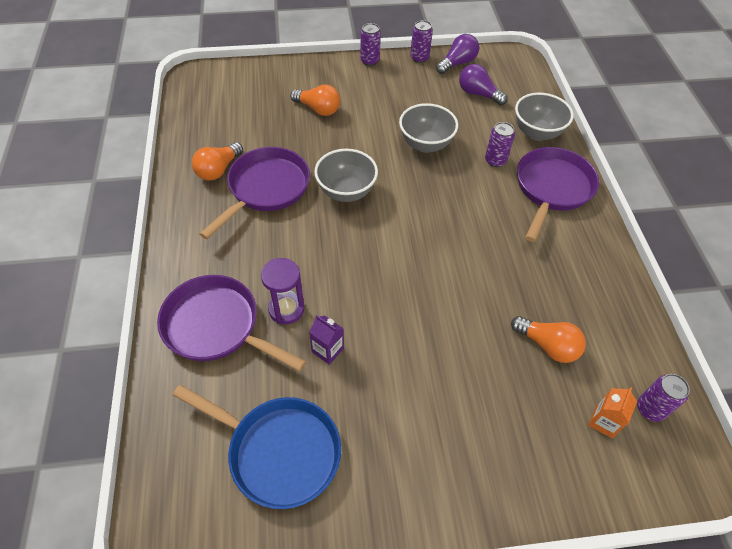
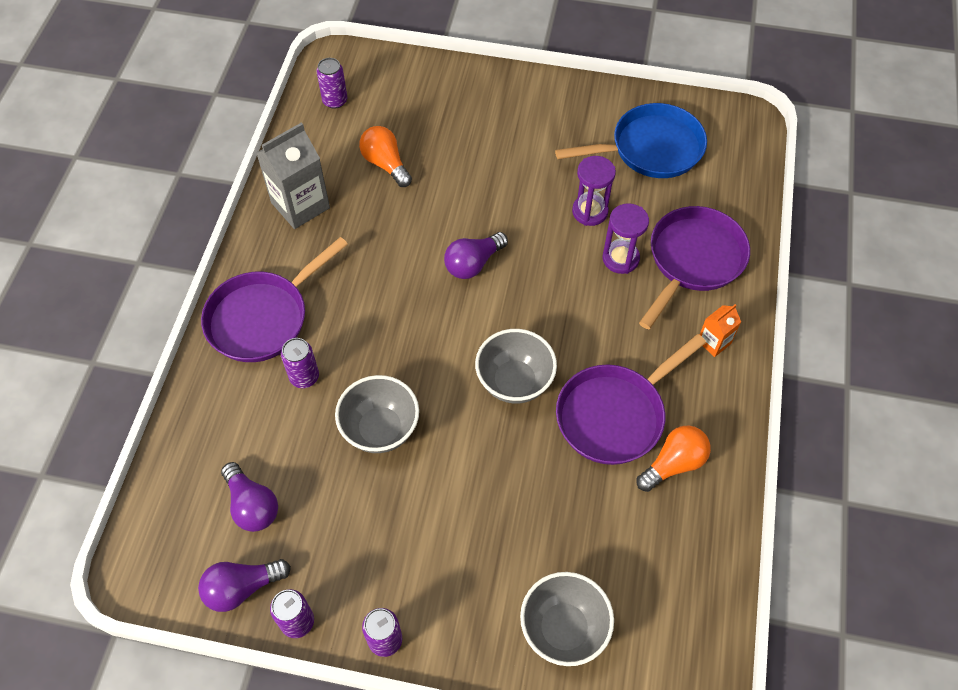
camera: 160 degrees left, 5 degrees up
(216, 326) = (693, 260): purple pan -> purple pan turned 105 degrees counterclockwise
(278, 451) = (651, 149): blue pan -> blue pan turned 120 degrees clockwise
(318, 109) = (507, 543): orange light bulb -> none
(327, 350) = (590, 211): purple carton -> purple hourglass
(416, 270) = (473, 264): none -> purple light bulb
(537, 133) = (219, 406): grey bowl -> grey bowl (563, 628)
(593, 281) = (300, 205): none -> grey carton
(603, 422) = (379, 102): orange carton -> orange carton (714, 342)

